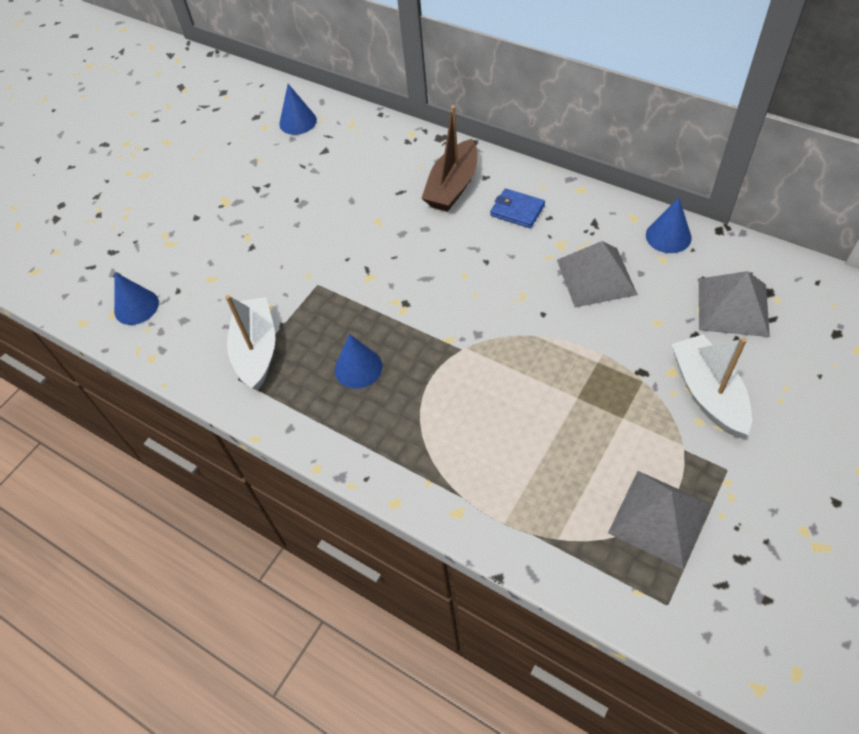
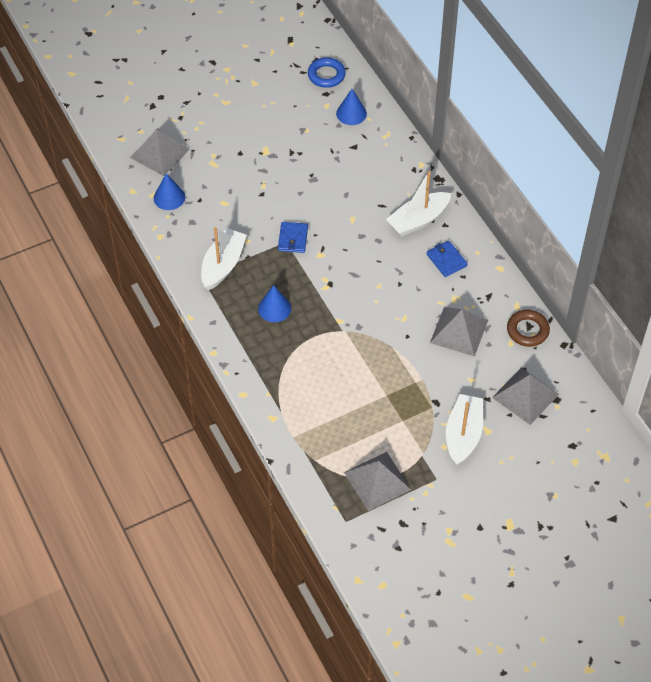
camera: 25 degrees right, 0 degrees up
(94, 263) = (160, 153): none -> grey pyramid
(244, 100) = (326, 75): none -> blue ring
(323, 276) = (293, 239): none -> blue wallet
(452, 186) = (418, 220): brown boat -> white boat
(668, 236) = (527, 330): blue cone -> brown ring

